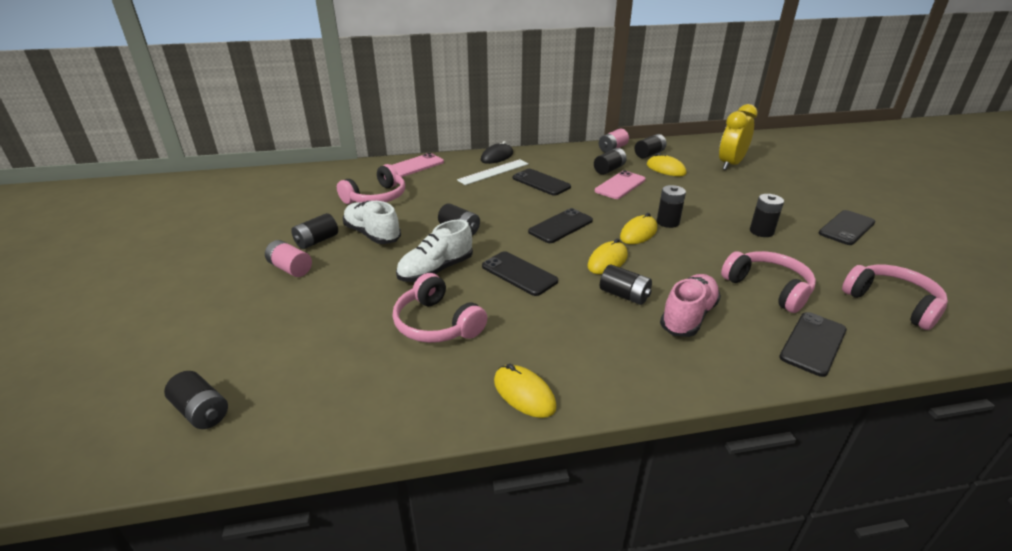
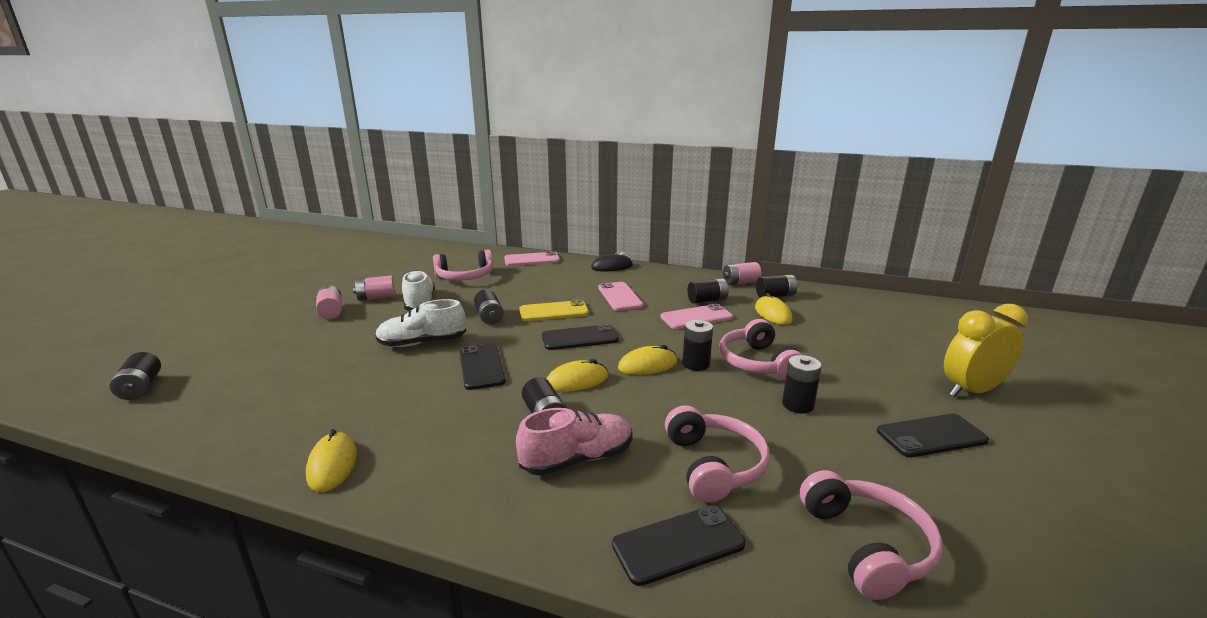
camera: 30 degrees right, 10 degrees down
(316, 241) = (376, 297): black battery -> pink battery
(436, 324) = (359, 384): pink headphones -> pink headphones (757, 363)
(493, 172) = (589, 278): white ruler -> none
(507, 209) = (553, 311): none -> yellow phone
(541, 182) = (619, 296): black phone -> pink phone
(730, 164) = (864, 327): yellow clock -> yellow clock (971, 391)

